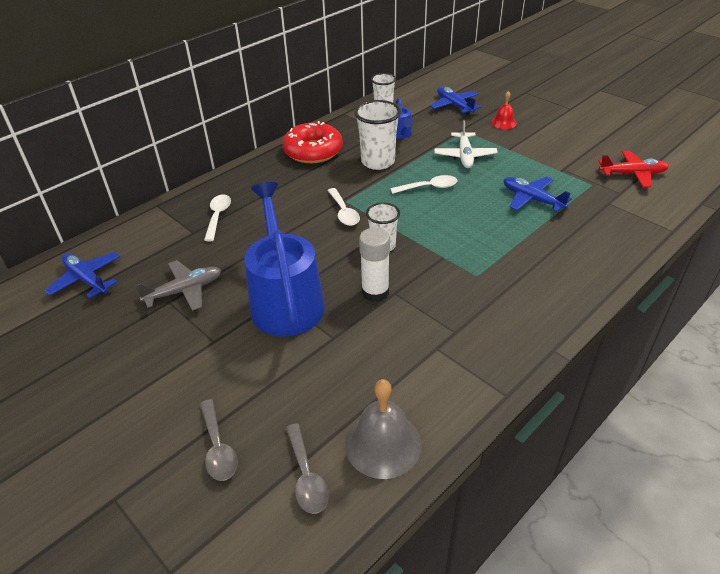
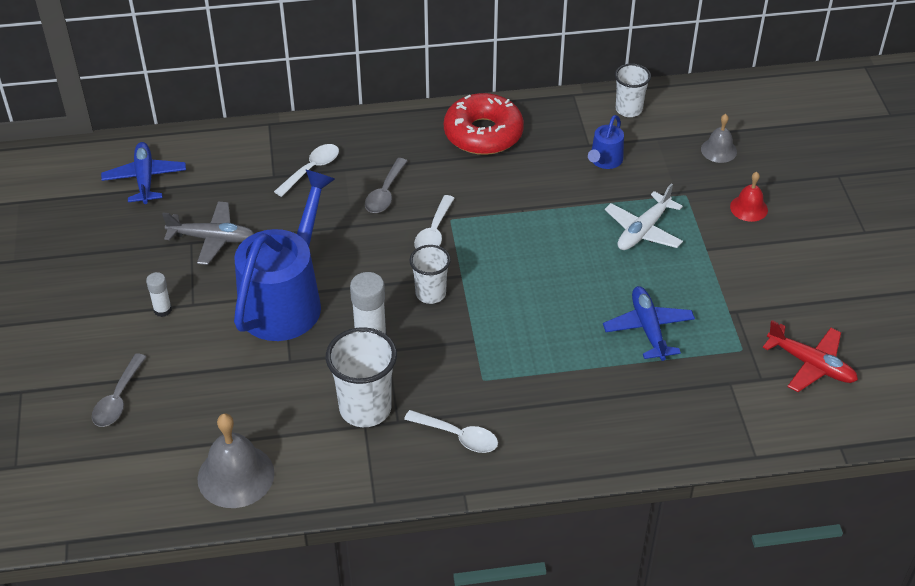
camera: 35 degrees right, 5 degrees up
(191, 359) = (162, 310): none -> white glue stick
(306, 476) = (158, 462): grey spoon -> grey spoon (385, 193)
(378, 162) = (537, 186): white cup -> white cup (365, 409)
(429, 187) = (554, 250): white spoon -> white spoon (458, 436)
(454, 105) = (718, 150): blue plane -> grey bell

